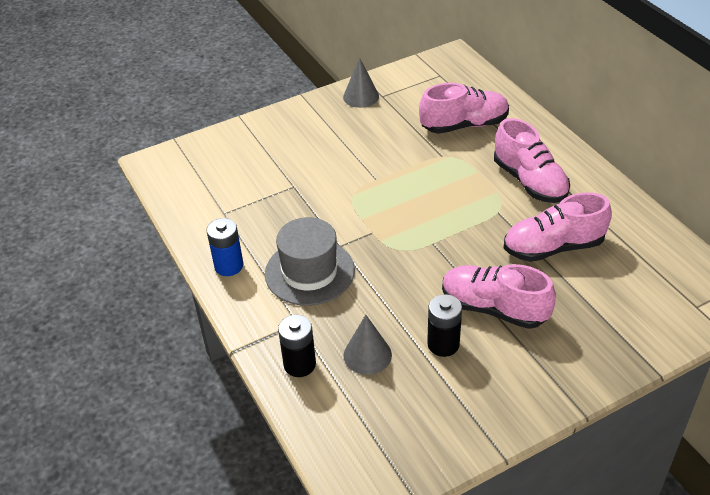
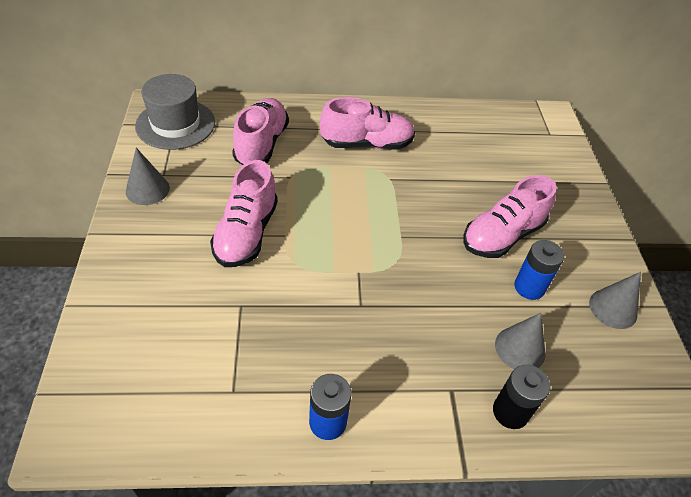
camera: 70 degrees left, 5 degrees up
(309, 272) = (383, 347): grey hat -> grey hat (175, 124)
(443, 344) = (529, 287): black battery -> blue battery
(466, 414) = (613, 308): none -> grey cone
(553, 247) = (452, 169): pink shoe -> pink shoe (246, 233)

